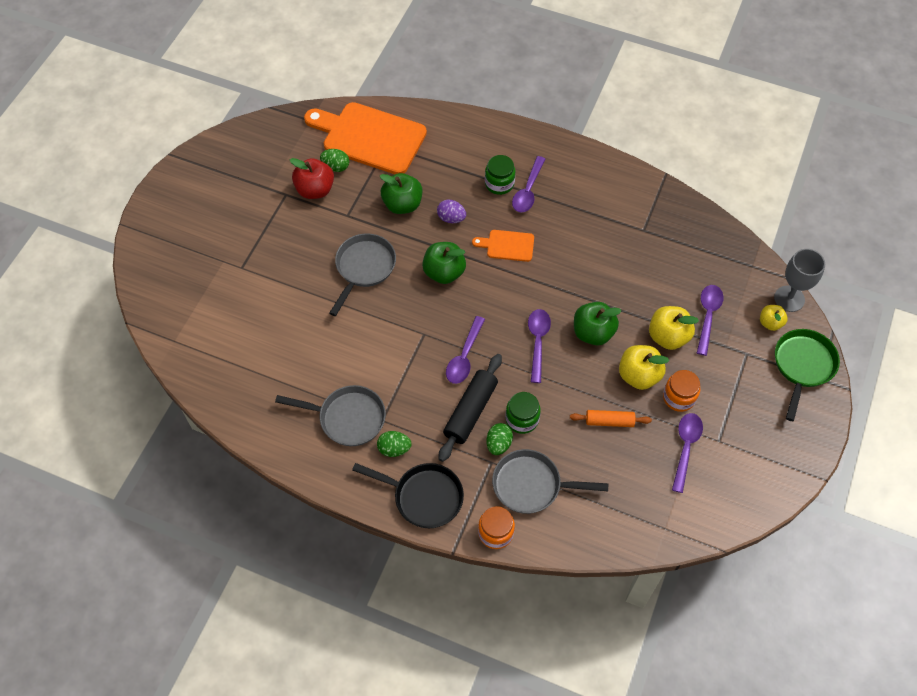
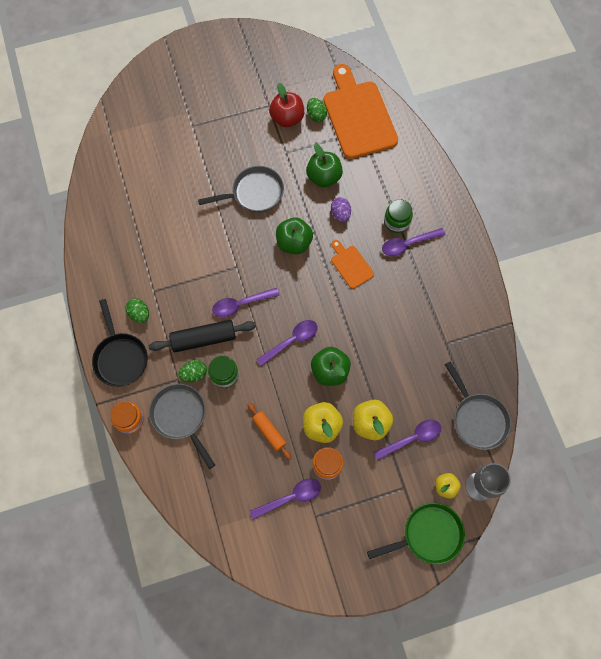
camera: 50 degrees right, 10 degrees up
(348, 418) = (138, 270): grey pan -> grey pan (477, 418)

